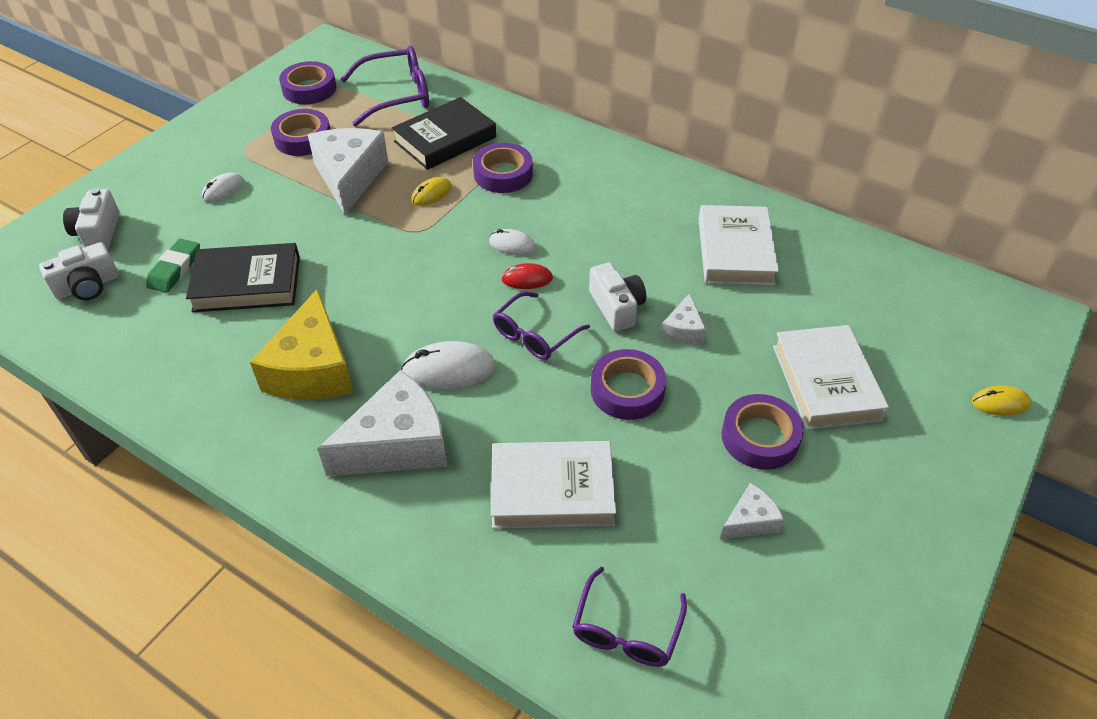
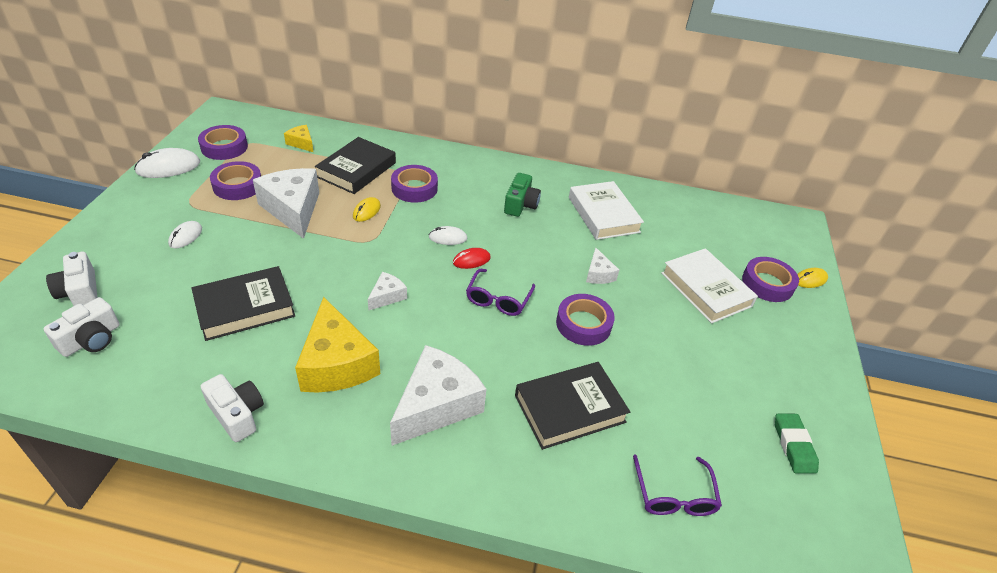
camera: 25 degrees left, 5 degrees down
(175, 269) = (172, 308): green eraser -> green eraser (794, 445)
(397, 96) = (301, 143): purple glasses -> yellow cheese
(449, 370) = (447, 339): white mouse -> white mouse (168, 167)
(552, 490) = (569, 409): white book -> black book
(616, 307) = (545, 267): white camera -> white camera (237, 414)
(628, 218) = (520, 204): none -> green camera
(750, 521) = (710, 394): white cheese -> white cheese (387, 296)
(760, 437) = (686, 335): purple tape -> purple tape (767, 284)

